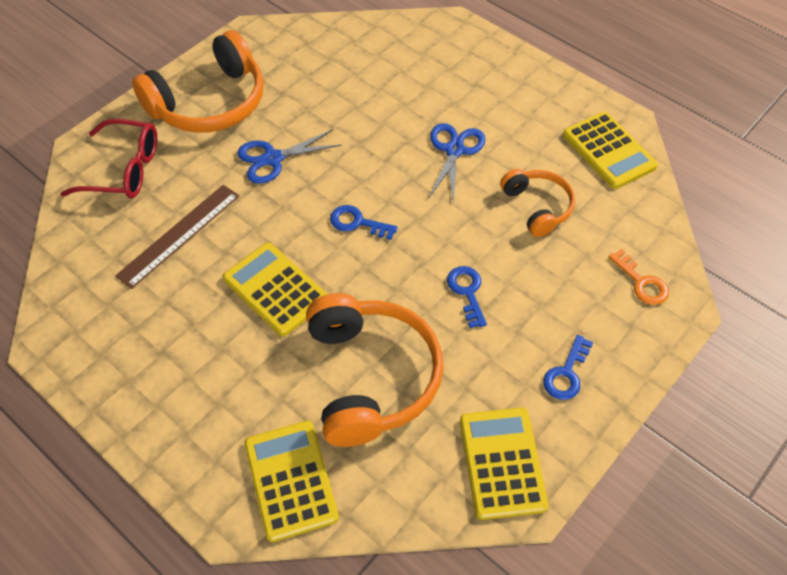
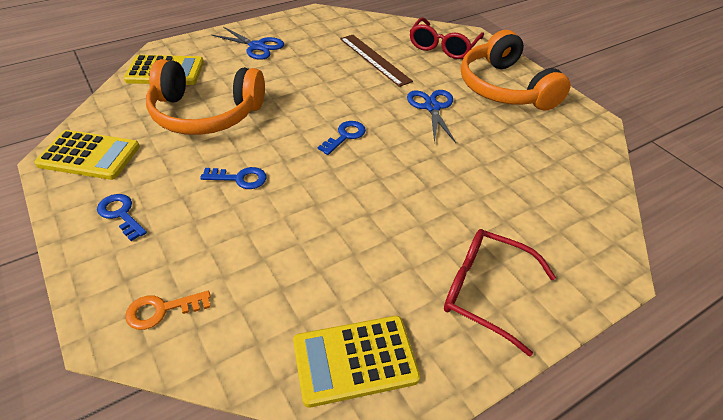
camera: 105 degrees right, 10 degrees down
(275, 289) = (305, 88): yellow calculator -> none
(454, 150) = (405, 216): blue scissors -> blue scissors (257, 46)
(509, 91) = (485, 291): none -> red glasses
(537, 207) = (303, 257): orange headphones -> none

